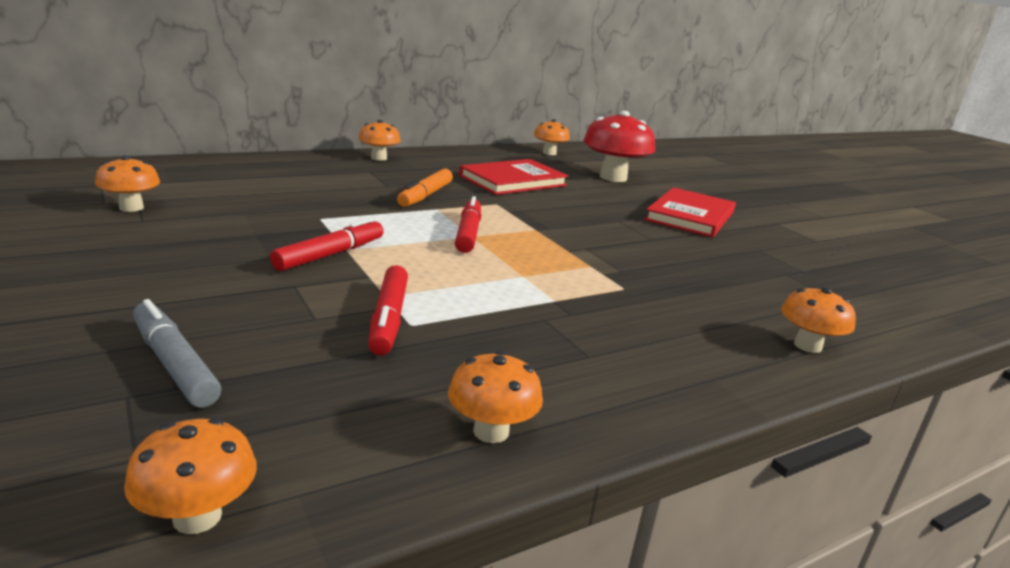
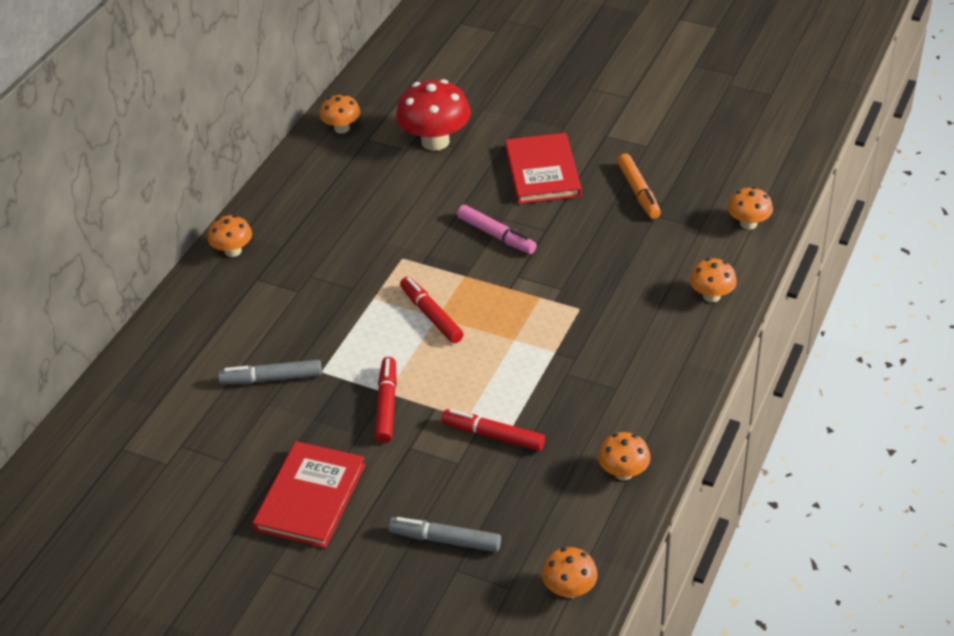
camera: 30 degrees left, 20 degrees up
(131, 207) = (194, 455): orange mushroom -> orange mushroom (748, 223)
(276, 205) = (271, 378): none -> grey marker
(388, 319) = (493, 435): red marker -> red marker turned 150 degrees clockwise
(425, 195) = (344, 285): orange marker -> orange marker (638, 192)
(513, 181) = (373, 210): red book -> red book (310, 497)
(599, 224) = (496, 235): none -> pink marker

